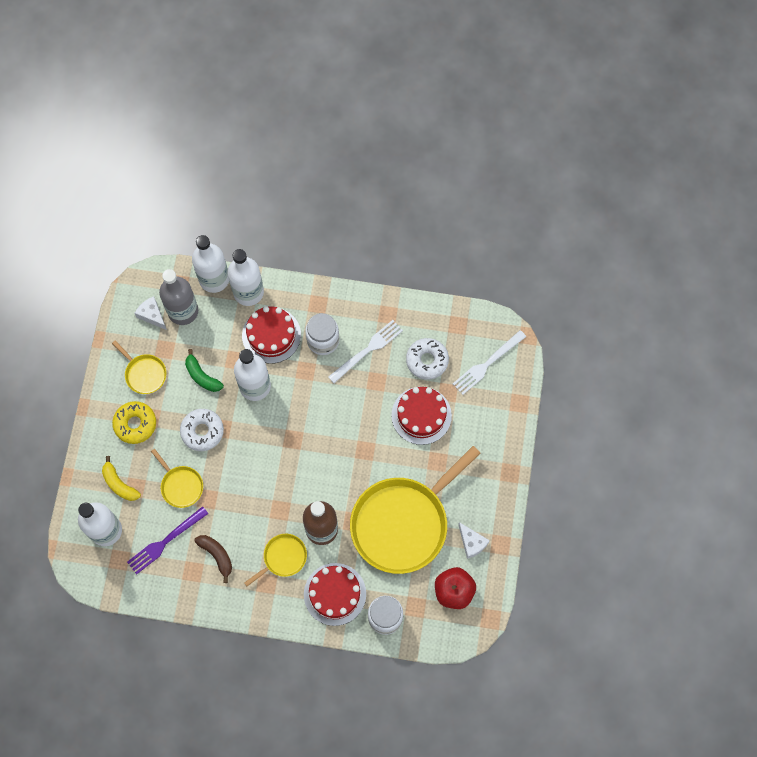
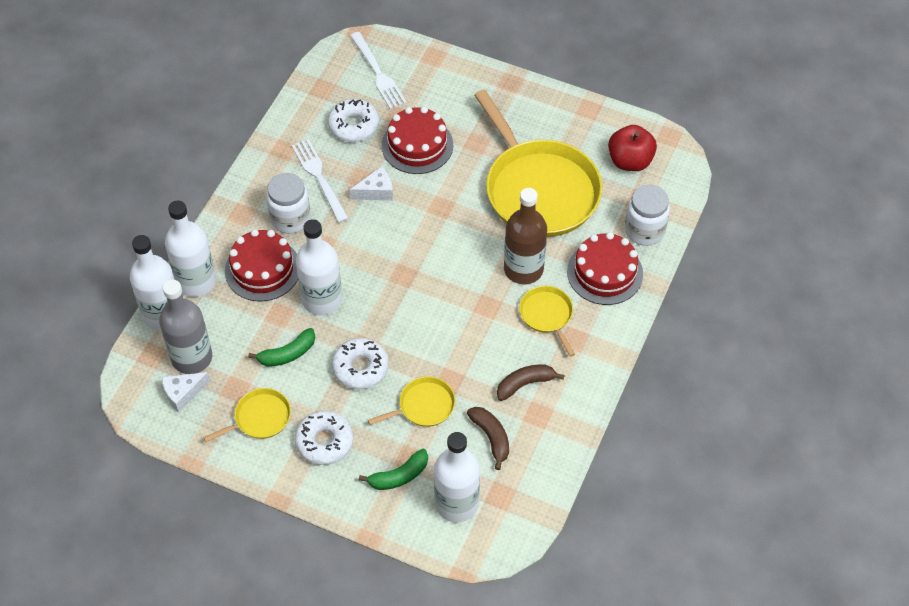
camera: 75 degrees left, 15 degrees down
(119, 484) = (399, 476): yellow banana -> green banana
(135, 424) = (324, 442): yellow donut -> white donut
(165, 541) = (491, 437): purple fork -> brown banana
(472, 543) = (580, 133): white cheese -> white cheese (376, 191)

